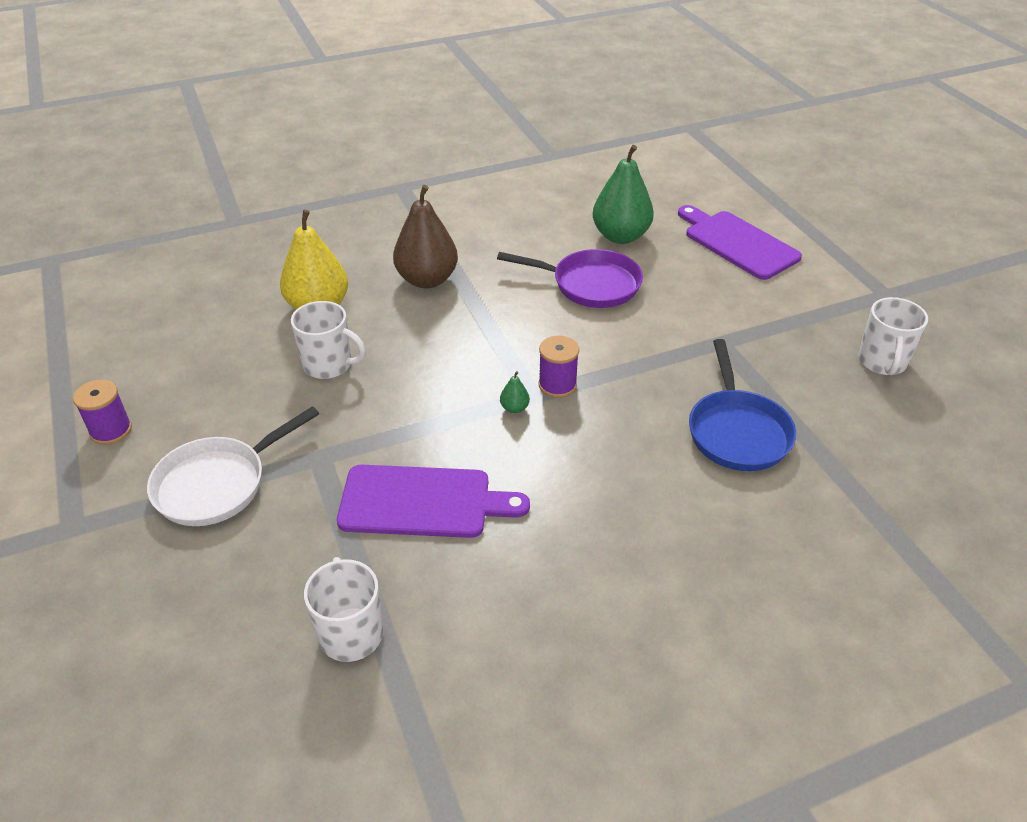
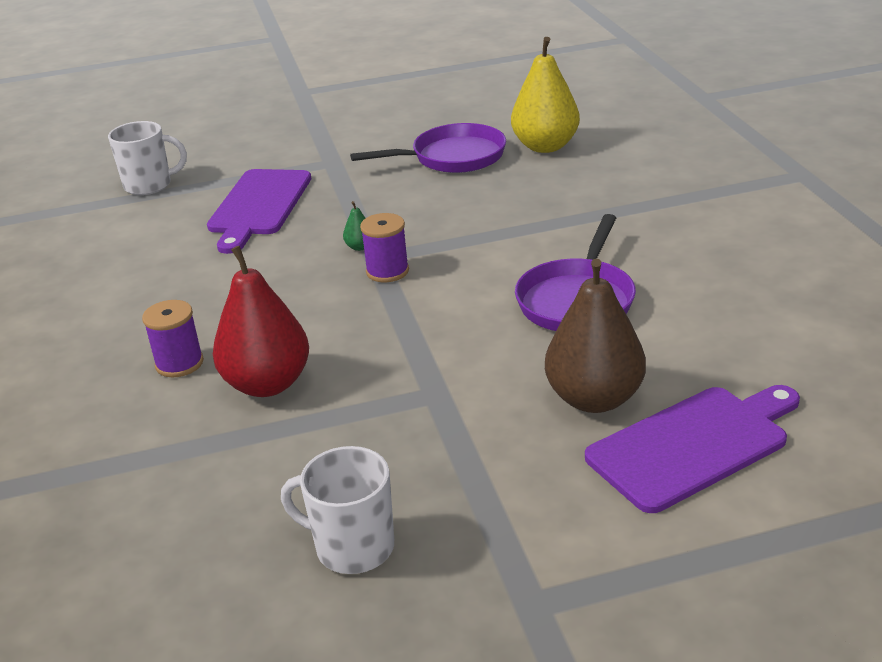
camera: 100 degrees right, 10 degrees down
(111, 430) = (394, 89): purple spool -> purple spool (179, 363)
(217, 484) = (320, 129): white pan -> none
(329, 365) = (452, 157): white mug -> purple pan
(427, 280) = (591, 197): brown pear -> brown pear (594, 399)
(620, 236) = (701, 331): green pear -> none
(737, 431) = (267, 384): blue pan -> red pear

